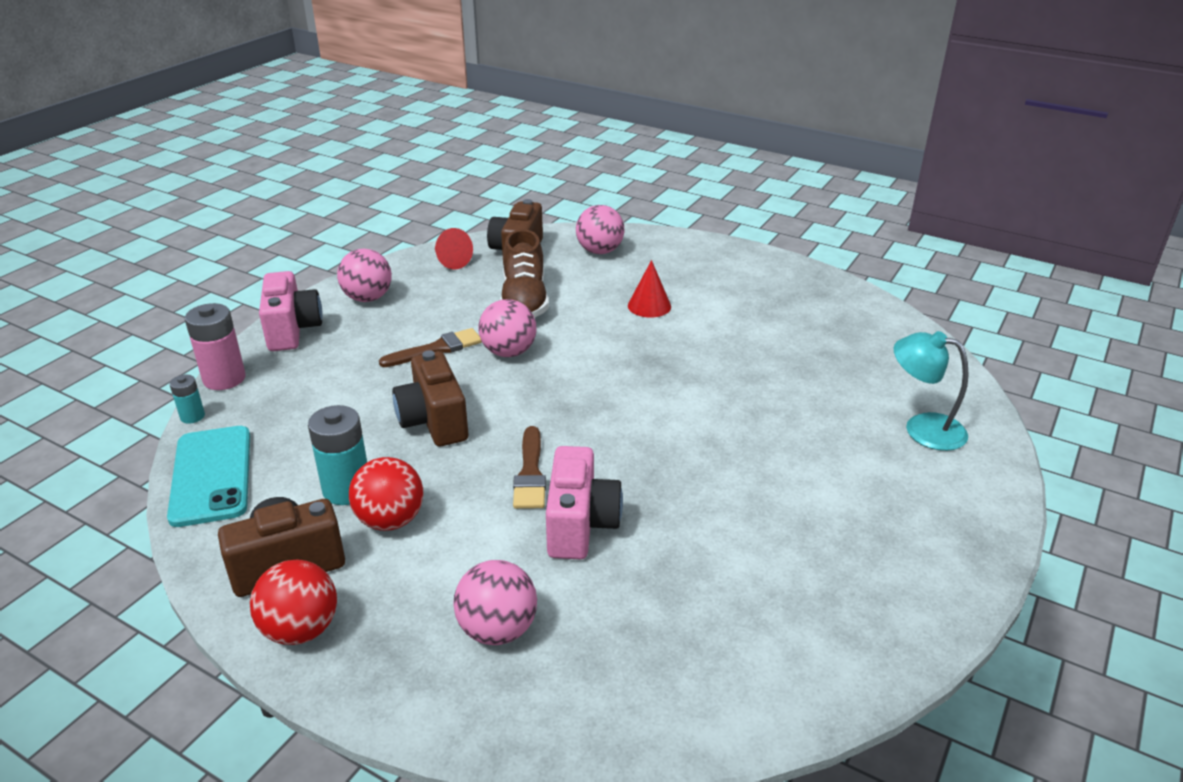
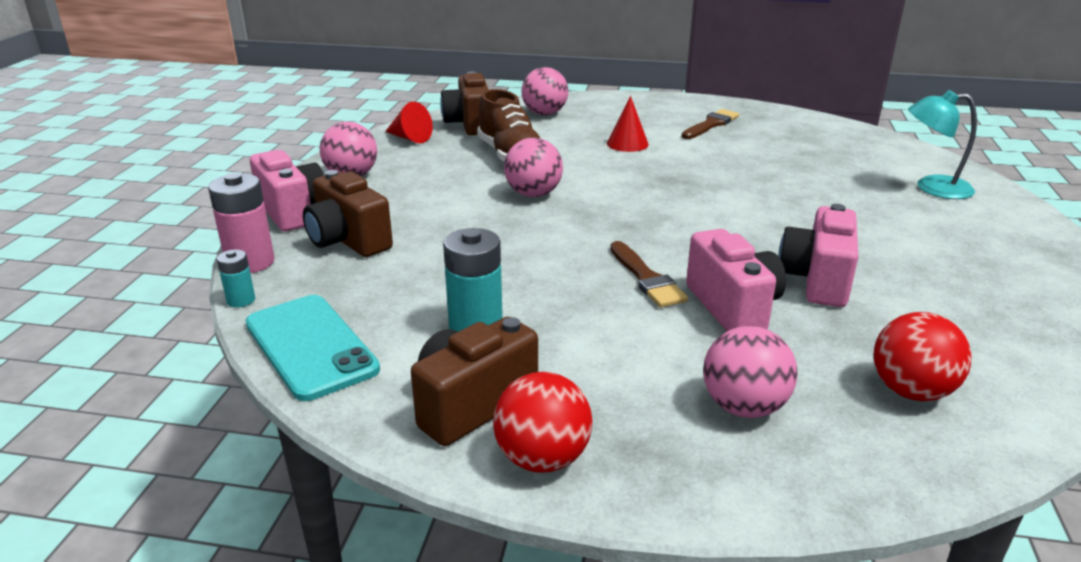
camera: 20 degrees left, 5 degrees down
(390, 520) = (546, 343): red ball -> red ball (911, 391)
(434, 421) = (512, 257): brown camera -> brown camera (348, 241)
(436, 349) = (460, 203): brown brush -> brown brush (711, 124)
(687, 514) = (816, 280): none -> pink camera

